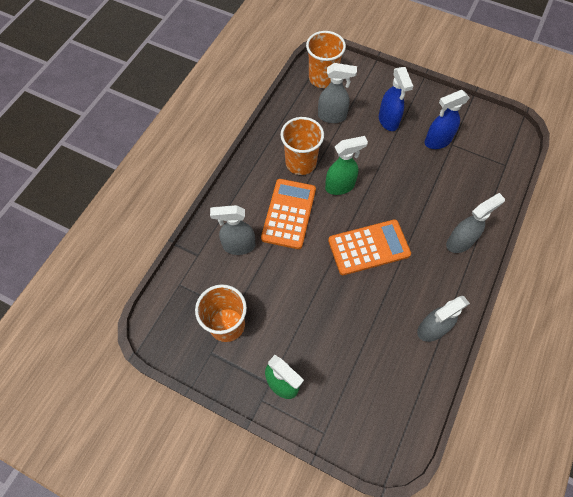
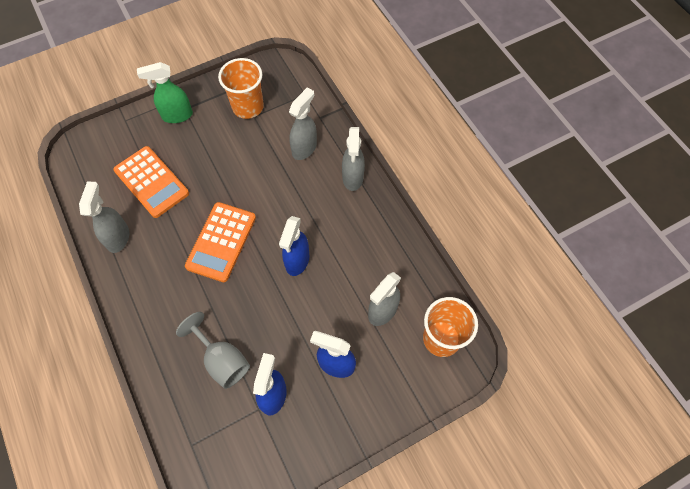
camera: 125 degrees right, 0 degrees up
(289, 214) = (303, 202): orange calculator -> orange calculator (151, 182)
(301, 163) = (348, 245): orange cup -> none
(340, 186) = (297, 261): green spray bottle -> blue spray bottle
(445, 184) = (222, 360): none -> grey goblet
(460, 242) = (160, 322): grey spray bottle -> grey spray bottle (352, 178)

